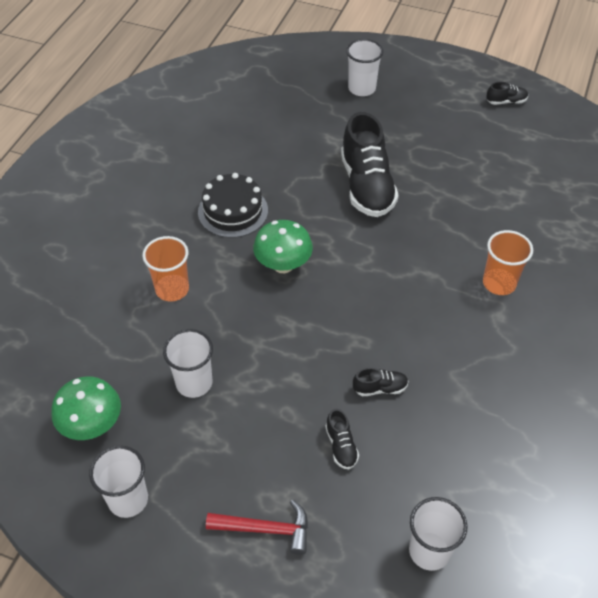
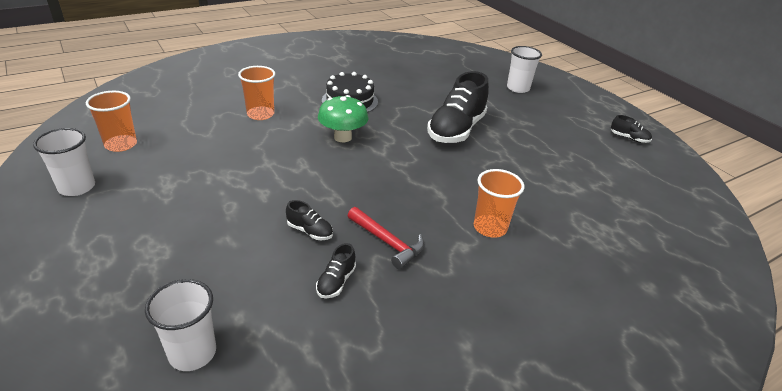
camera: 35 degrees right, 15 degrees down
(92, 425) = (121, 144): green mushroom -> orange cup
(194, 383) = (202, 159): white cup -> none
(265, 529) = (116, 255): red hammer -> red hammer (387, 242)
(341, 446) = (234, 245): black shoe -> black shoe (336, 282)

